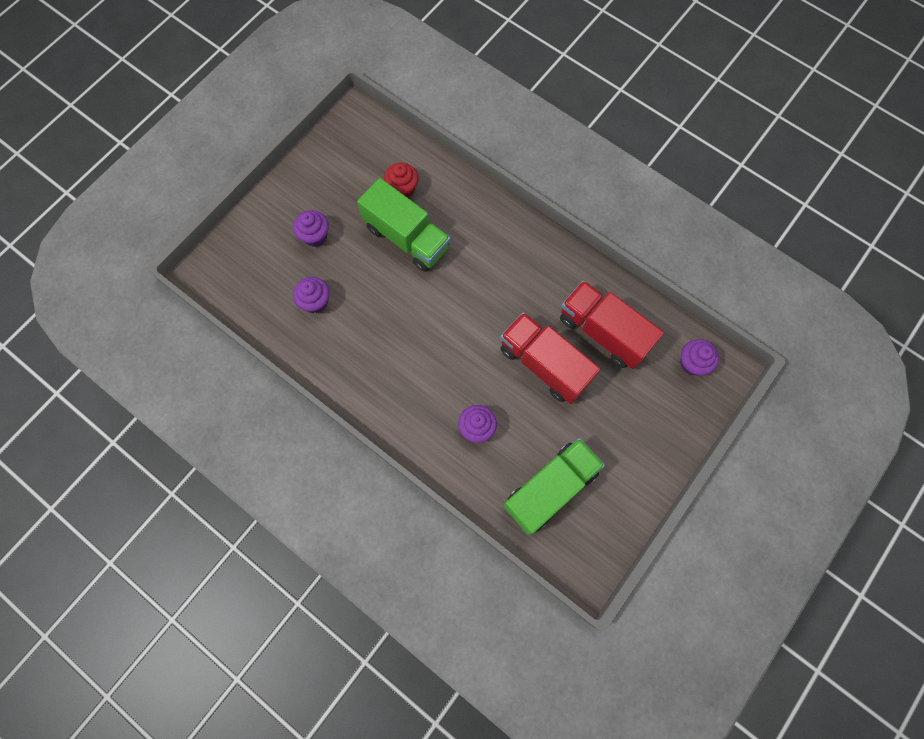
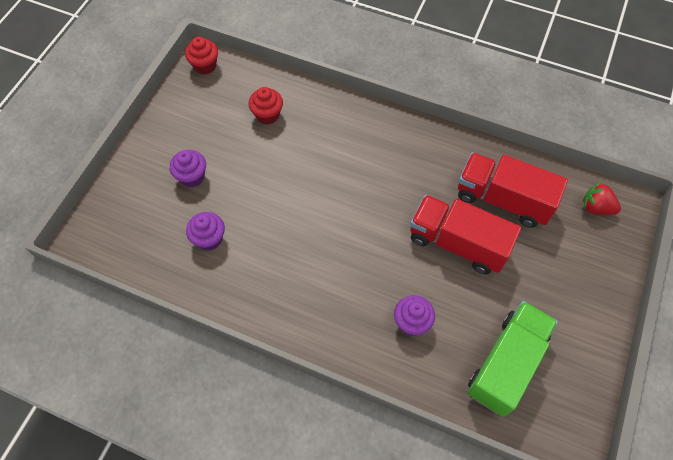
camera: 15 degrees left, 10 degrees down
(356, 121) = (205, 66): none -> red cupcake
(407, 237) = (284, 157): green truck -> none
(692, 363) = (596, 207): purple cupcake -> red strawberry

